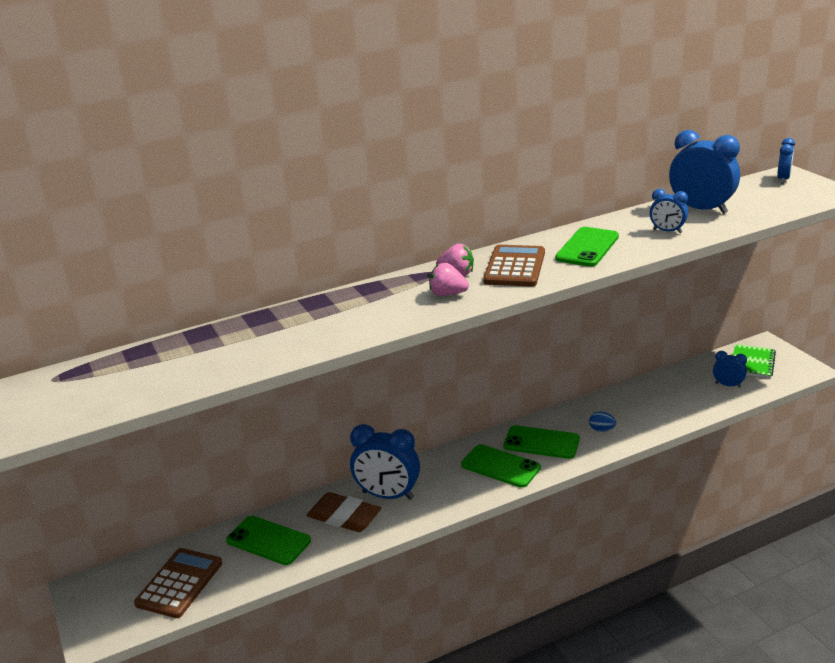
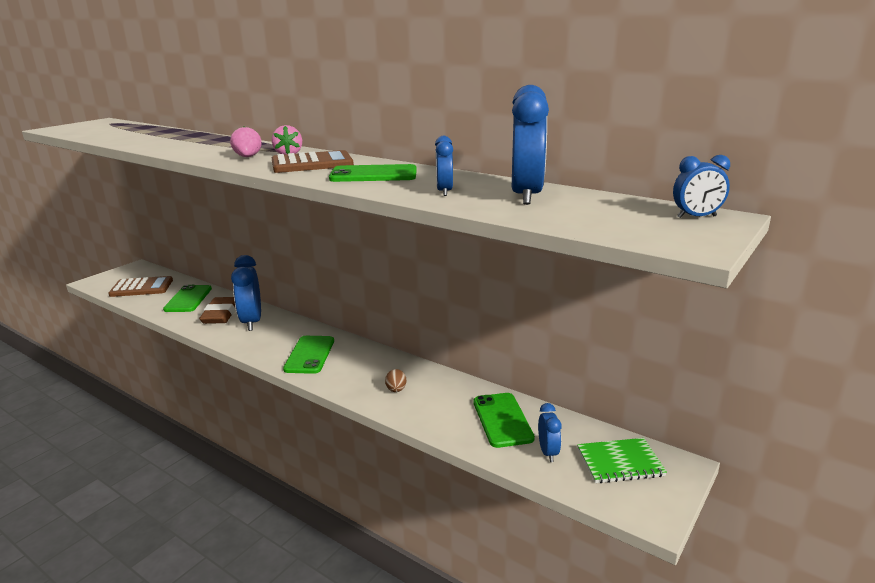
camera: 60 degrees right, 5 degrees down
(541, 443) = (355, 365): green phone -> green phone (502, 420)
(602, 430) = (396, 390): blue egg -> brown egg

